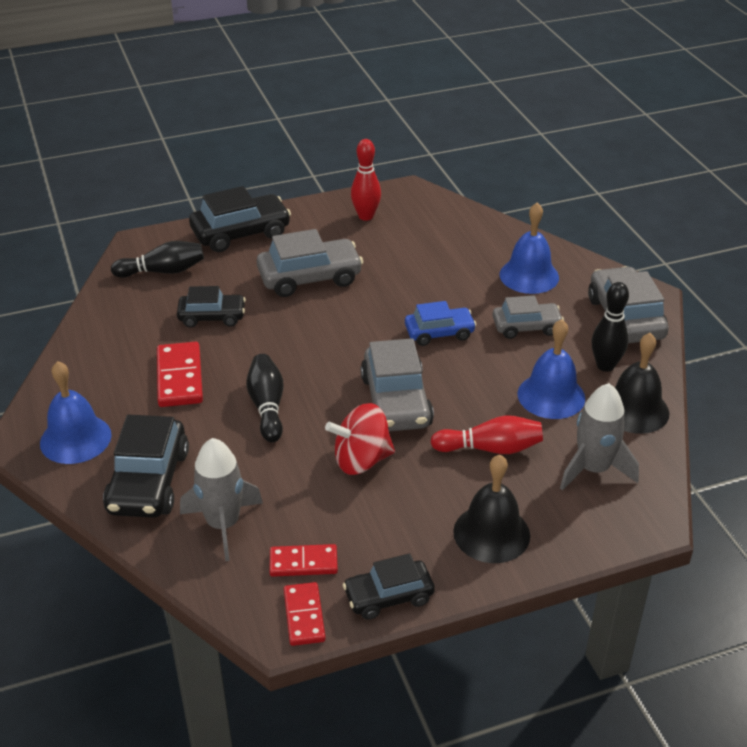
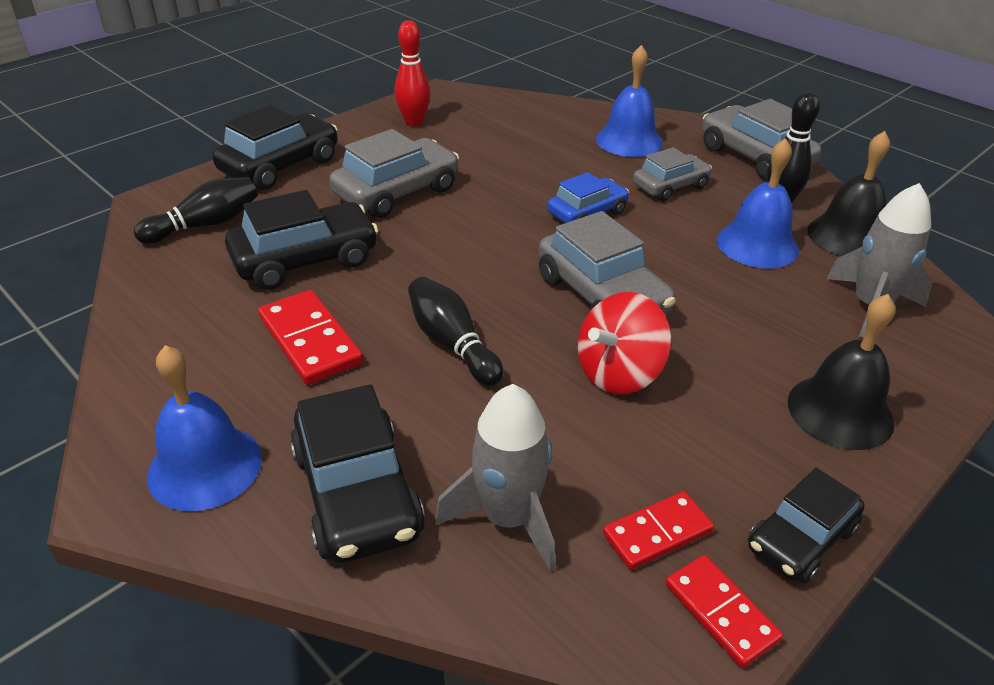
camera: 25 degrees left, 0 degrees up
(212, 317) = (305, 260): black car -> black car, size x1.58
(490, 448) = (748, 316): red bowling pin -> none

